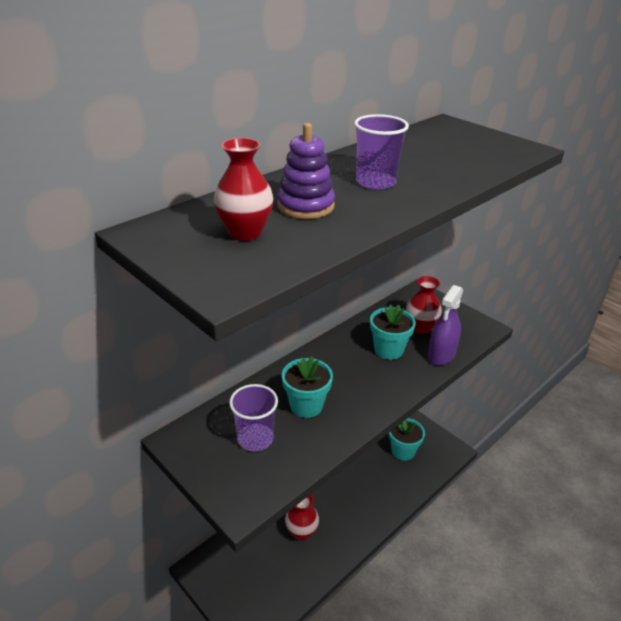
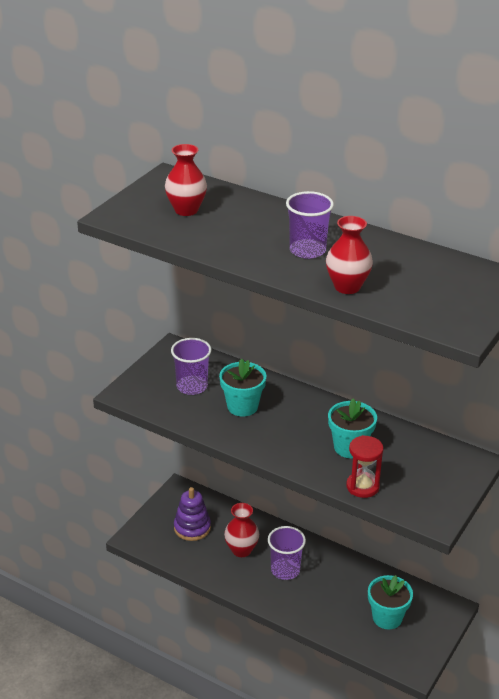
camera: 75 degrees right, 0 degrees up
(305, 206) = (242, 226): purple stacking toy -> purple stacking toy (192, 528)
(336, 504) = (285, 570): none -> purple cup
(420, 328) = (402, 467): red vase -> red vase (347, 287)
(441, 355) = (362, 486): purple spray bottle -> red hourglass

